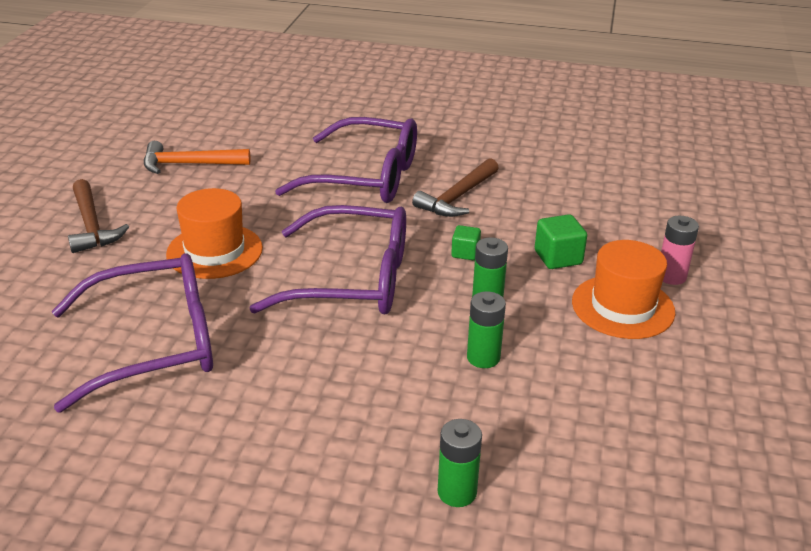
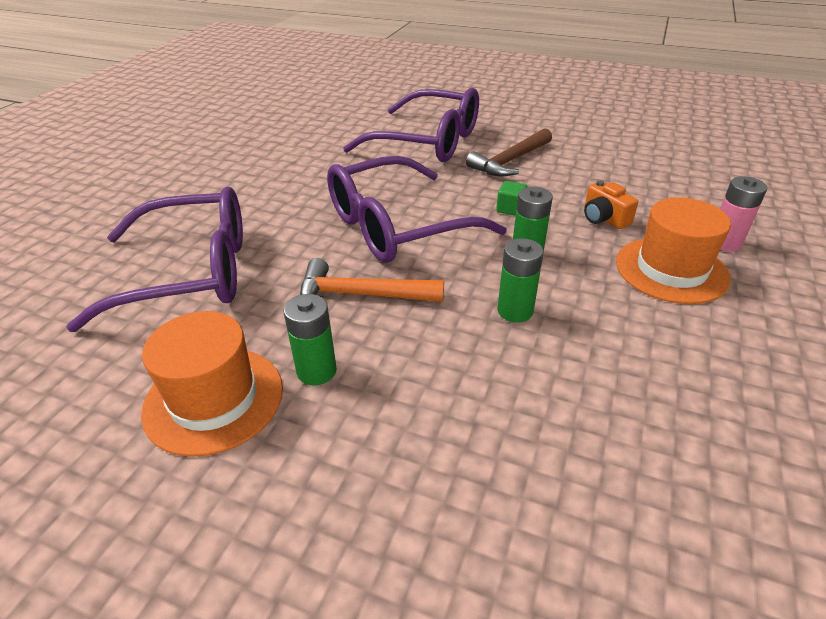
camera: 10 degrees right, 5 degrees up
(92, 226) = (177, 168): brown hammer -> none
(189, 164) = (277, 125): orange hammer -> orange hammer (360, 295)
(214, 251) = (275, 194): orange hat -> orange hat (214, 399)
(353, 280) = (396, 226): purple glasses -> purple glasses turned 135 degrees clockwise
(457, 492) = (462, 465): green battery -> green battery (316, 371)
(558, 257) = (604, 218): green cube -> orange camera

